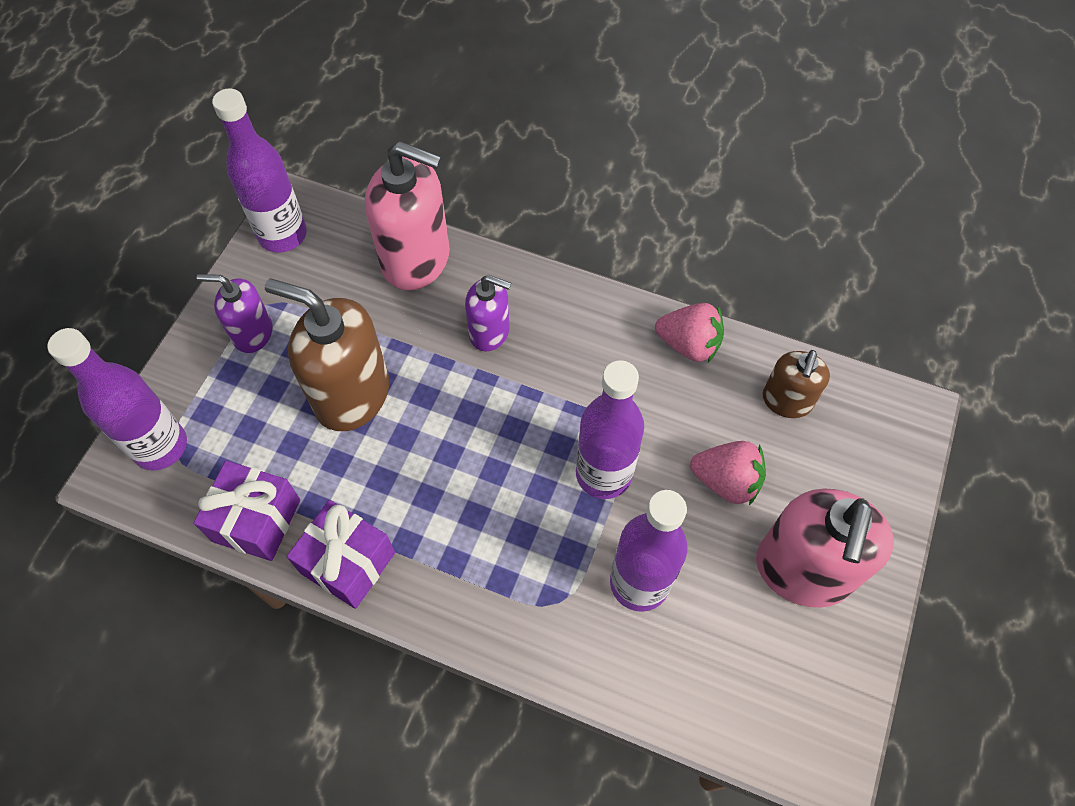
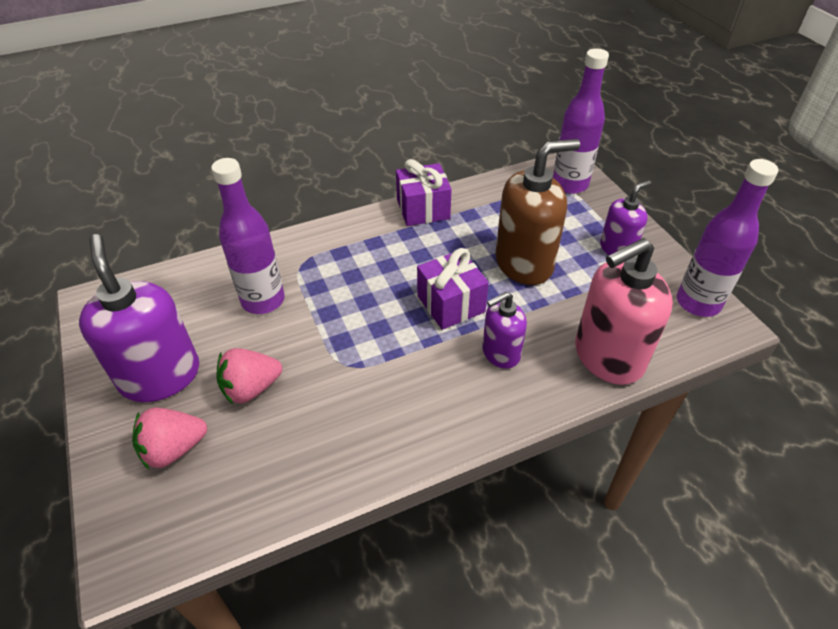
camera: 135 degrees right, 15 degrees down
(256, 520) = (485, 193): purple gift -> purple gift (451, 304)
(603, 474) = (336, 333): purple bottle -> none
(689, 344) = (359, 460): pink strawberry -> pink strawberry (174, 449)
(786, 401) = (245, 479): brown soap dispenser -> none
(802, 570) = (160, 376): pink soap dispenser -> purple soap dispenser

